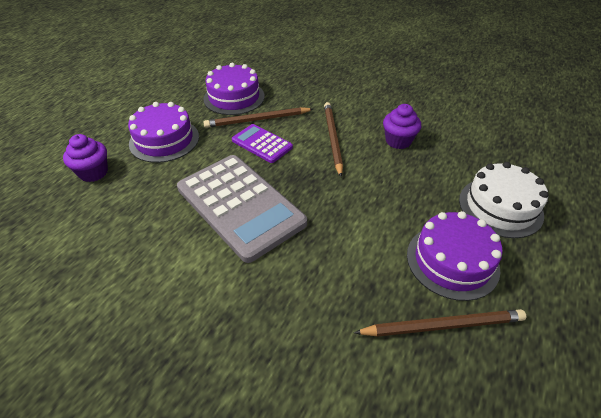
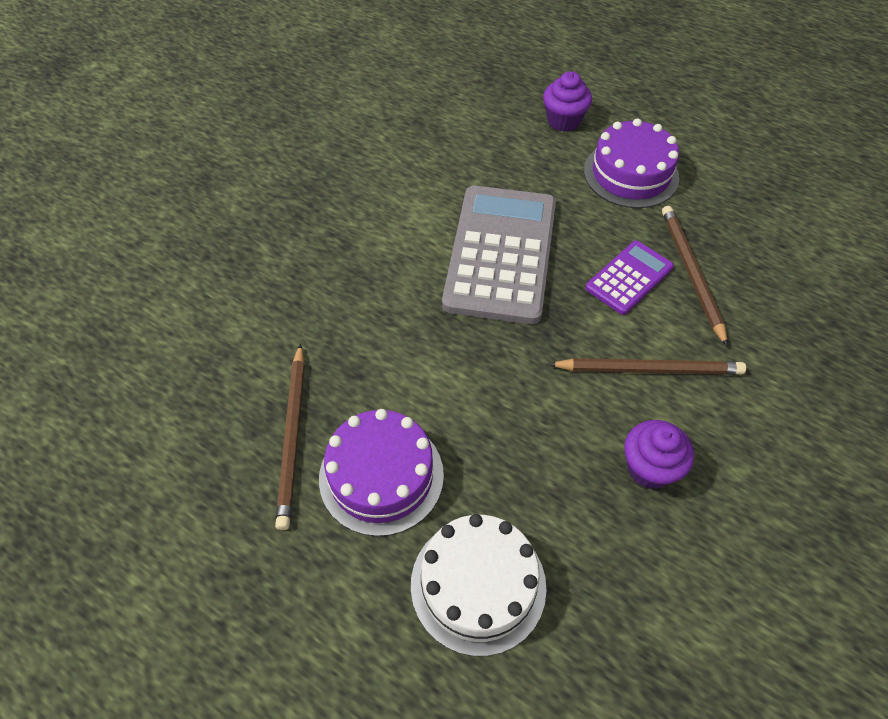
camera: 95 degrees right, 10 degrees up
(234, 97) = (752, 244): purple cake -> none
(240, 206) = (500, 254): grey calculator -> grey calculator turned 135 degrees clockwise

